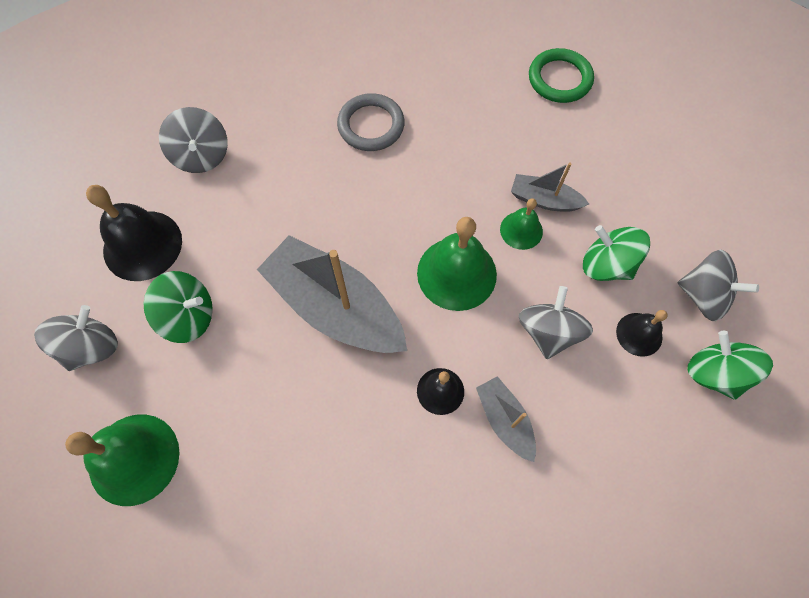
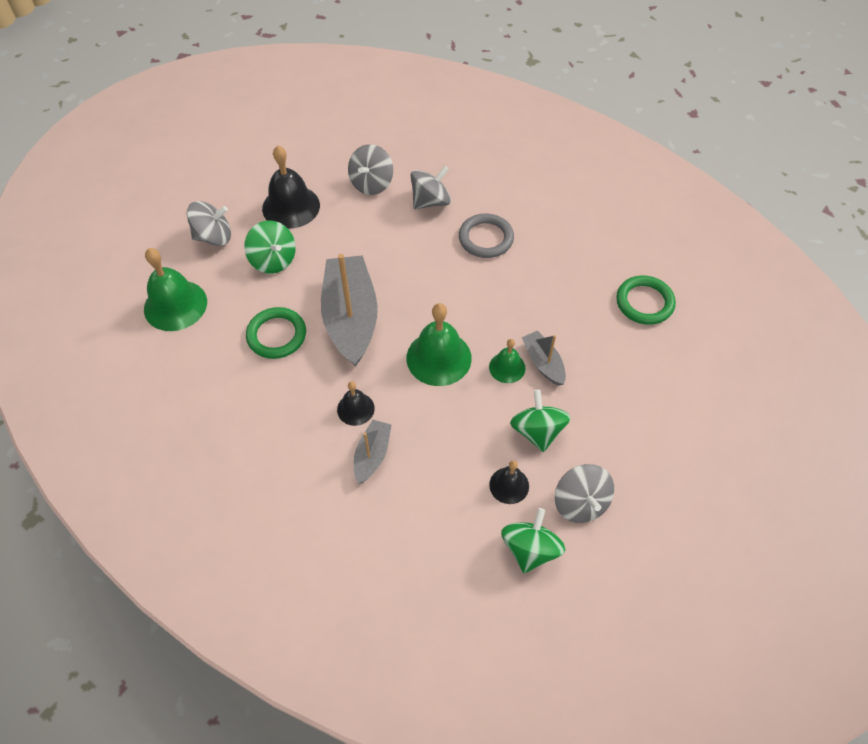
camera: 45 degrees right, 10 degrees down
(282, 390) = (276, 335): none -> green ring
(548, 332) = (454, 434): grey spinning top -> grey spinning top (430, 201)

